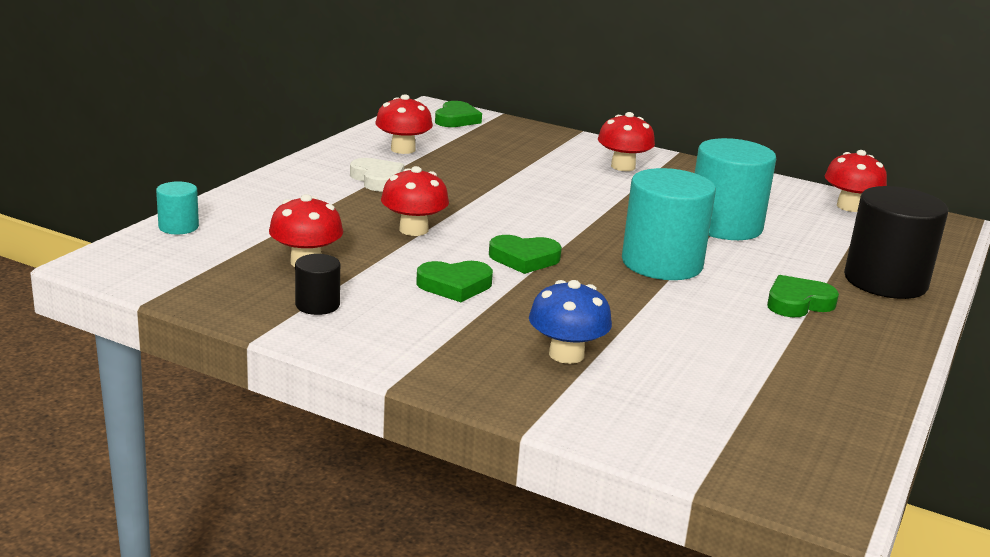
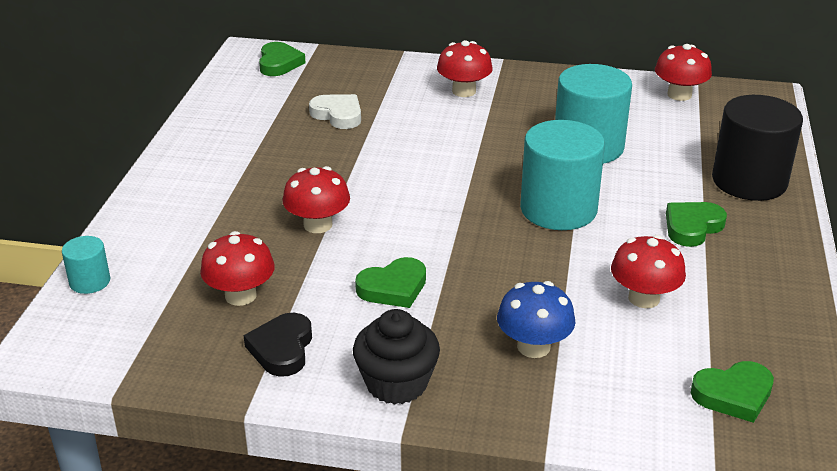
camera: 15 degrees left, 10 degrees up
(317, 305) = (282, 349): black cylinder -> black heart
(377, 179) = (248, 165): white heart -> white heart (338, 115)
(403, 149) = (250, 118): red mushroom -> red mushroom (644, 298)
(409, 351) = (396, 383): none -> black cupcake
(524, 259) = (437, 236): green heart -> green heart (733, 395)

